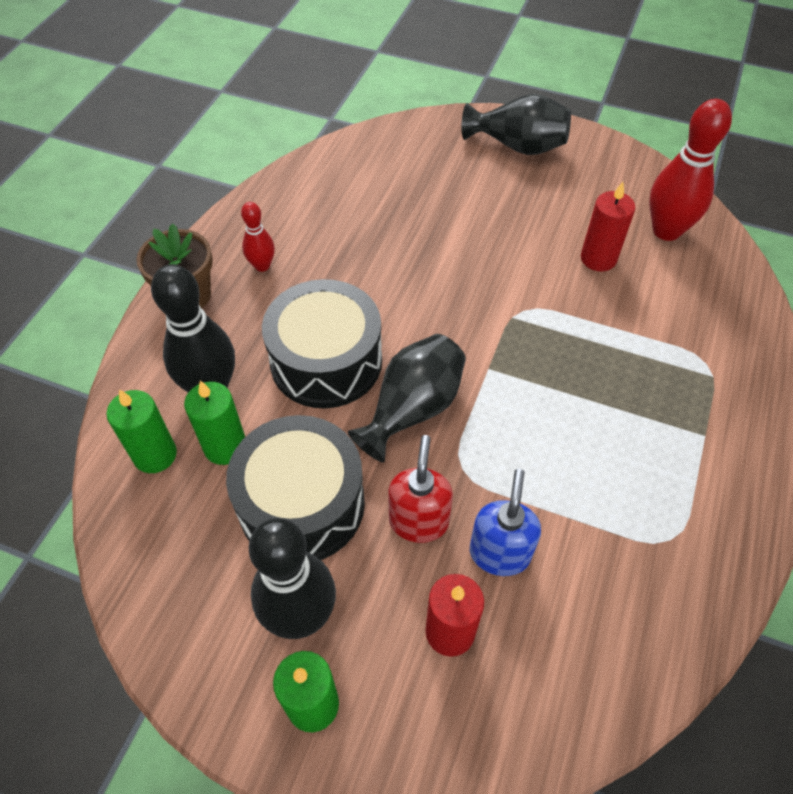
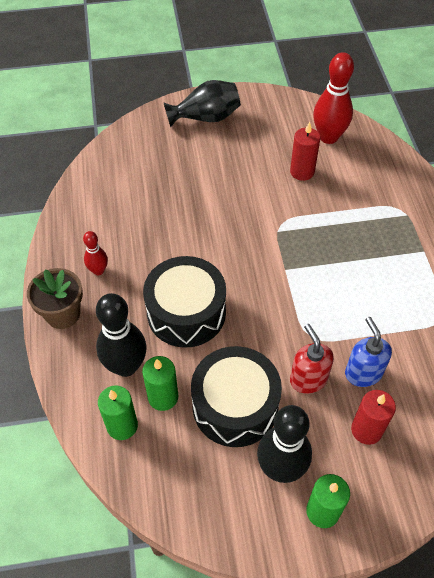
camera: 30 degrees left, 0 degrees up
(412, 409) = (259, 316): black vase -> none

